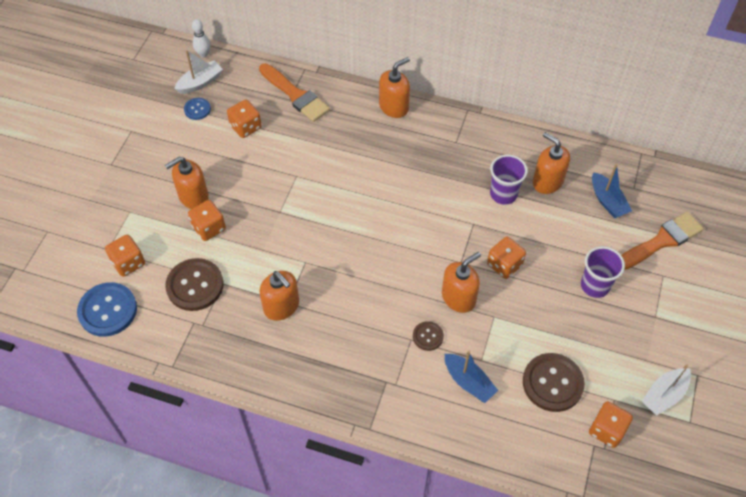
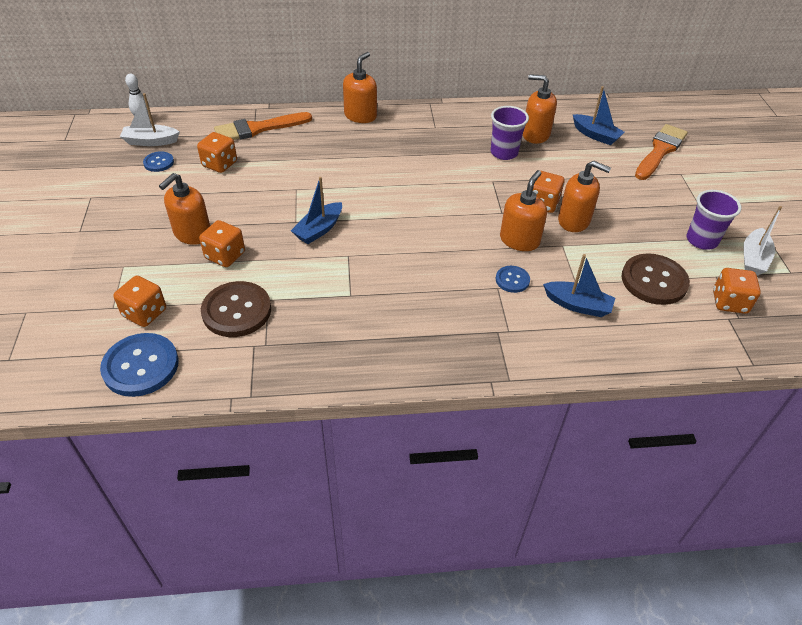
camera: 25 degrees left, 10 degrees down
(200, 82) = (151, 141): white boat -> white boat turned 120 degrees counterclockwise
(281, 306) = (346, 300): orange soap dispenser -> orange soap dispenser (574, 221)
(294, 227) = (319, 229): none -> blue boat
(295, 95) = (258, 129): orange brush -> orange brush turned 135 degrees clockwise
(428, 336) = (512, 280): brown button -> blue button
(595, 285) = (632, 196): purple cup -> purple cup (701, 240)

